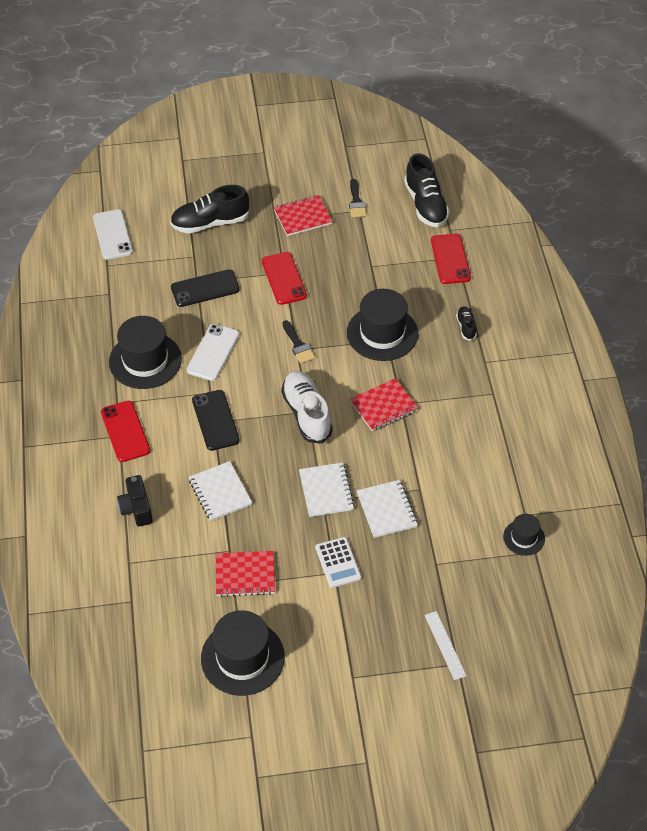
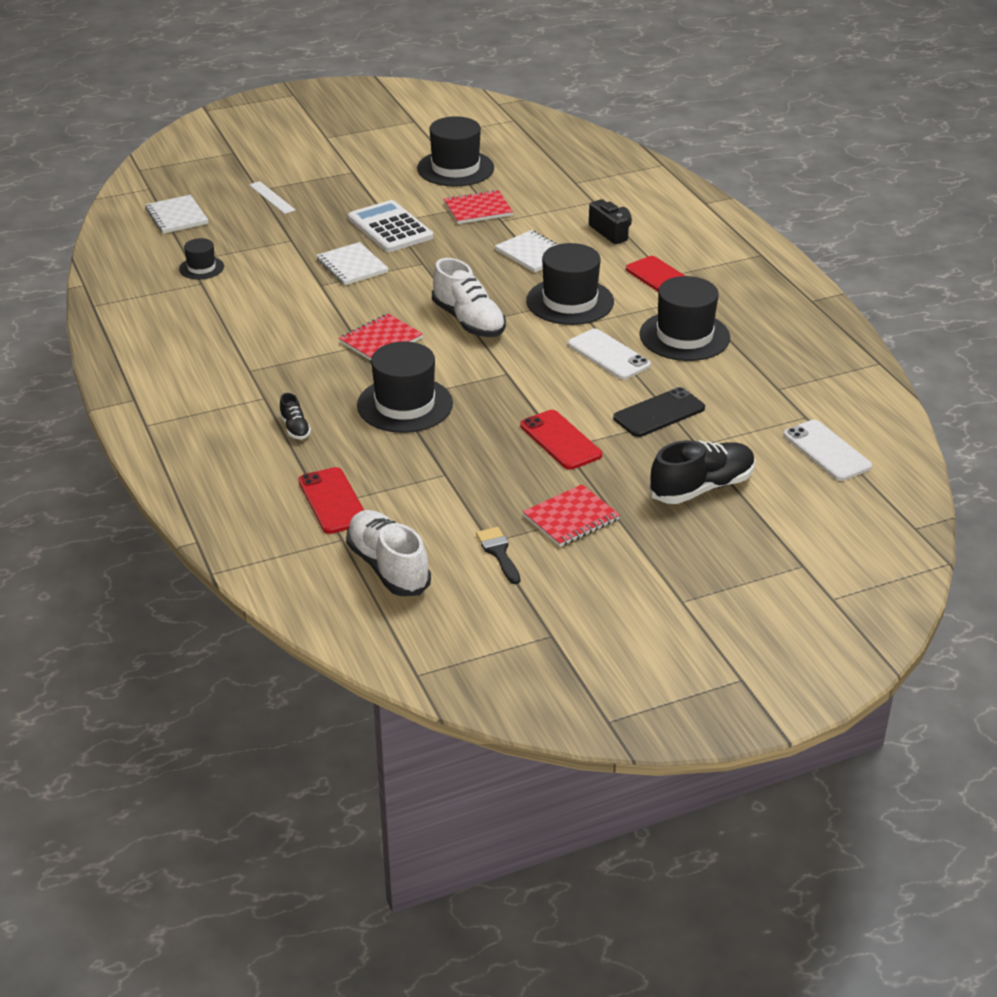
camera: 165 degrees right, 15 degrees down
(213, 352) = (608, 355): white phone -> white phone turned 45 degrees counterclockwise
(215, 420) = (570, 301): black phone -> black hat
(298, 345) = (508, 377): black brush -> none
(326, 491) = (421, 269): white notebook -> white notebook (177, 216)
(338, 562) = (390, 228): white calculator -> white calculator, size x1.59
(425, 205) = (388, 567): black shoe -> white shoe

